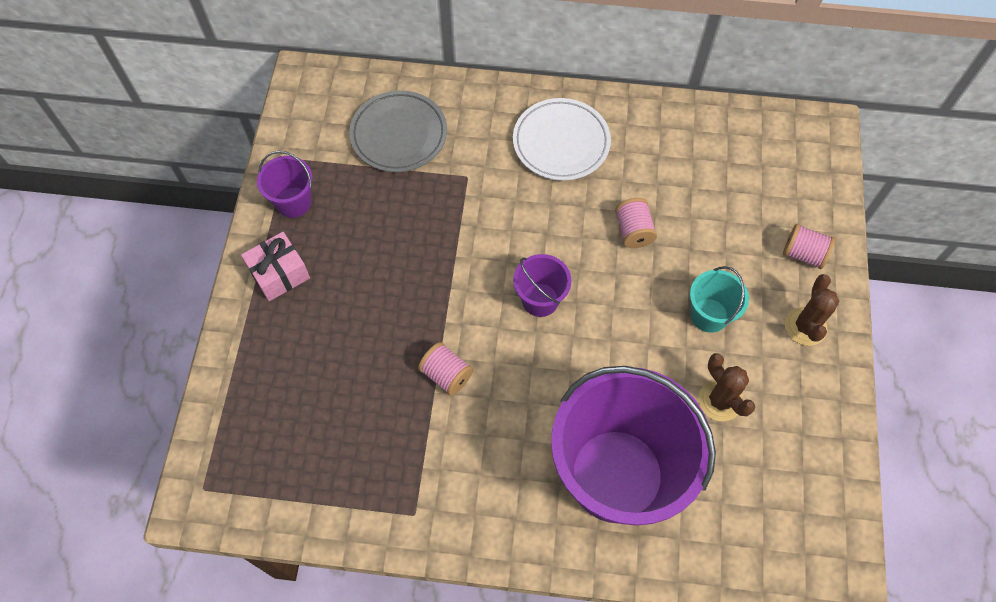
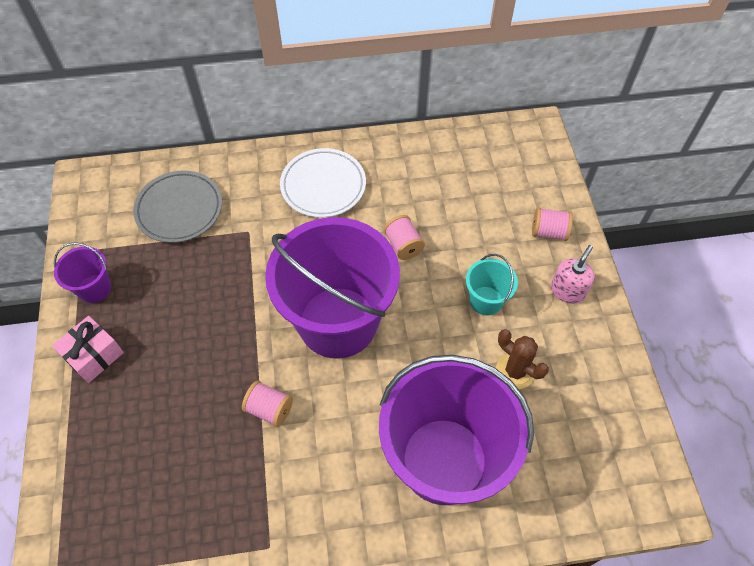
camera: 15 degrees left, 5 degrees down
(540, 300) = (338, 322): purple bucket -> purple bucket, size x2.36
(805, 326) = (567, 291): brown cactus -> pink soap dispenser

